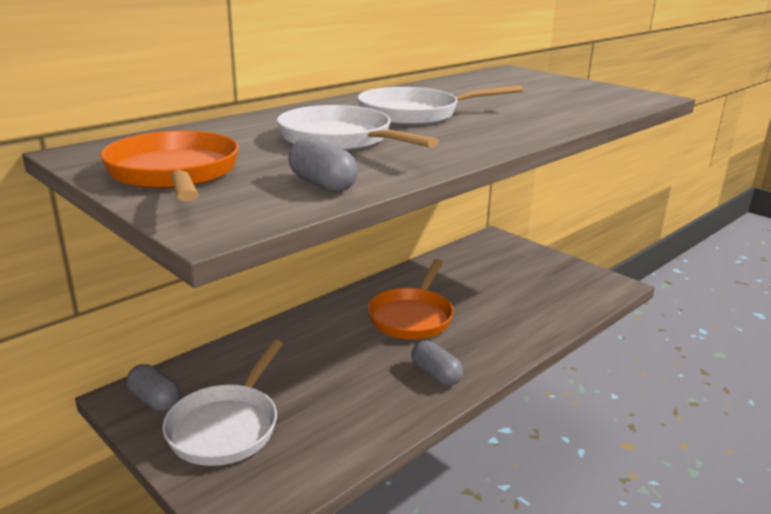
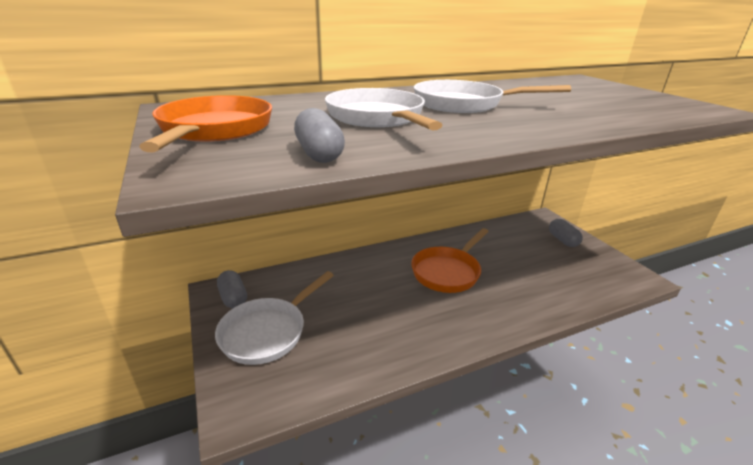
camera: 20 degrees right, 5 degrees up
(435, 375) = (445, 327): grey capsule -> grey capsule (562, 240)

